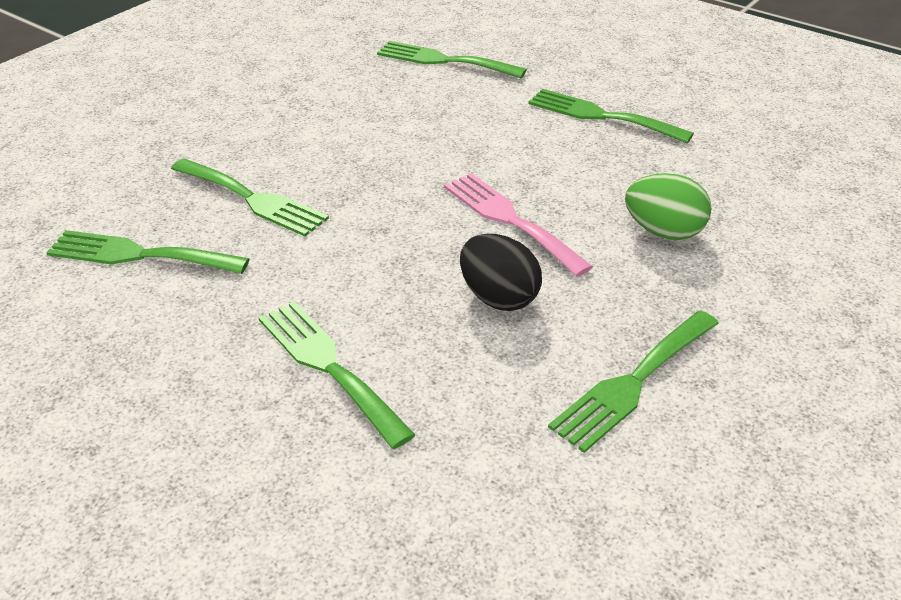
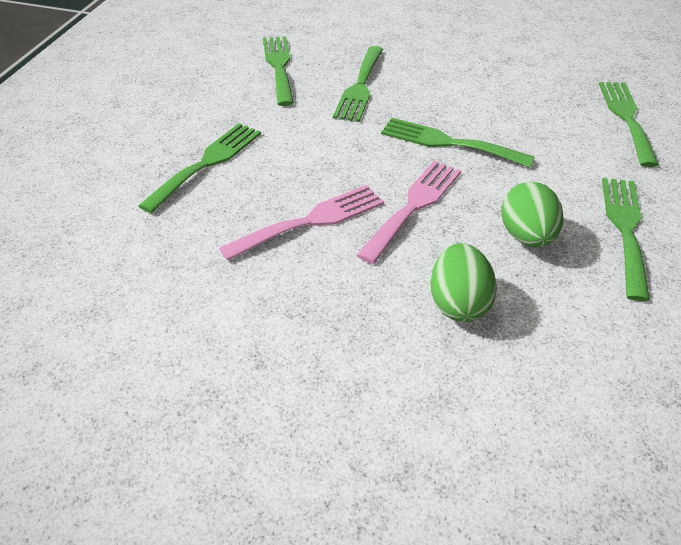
camera: 70 degrees right, 5 degrees up
(498, 297) = (311, 221): black egg -> pink fork
(588, 167) = (526, 236): none -> green egg
(633, 383) = (242, 314): green fork -> green fork (448, 143)

